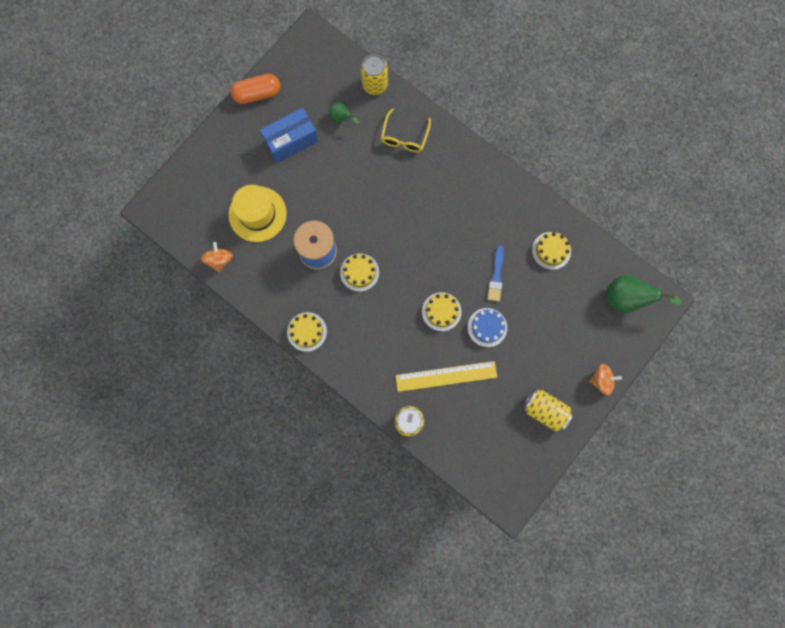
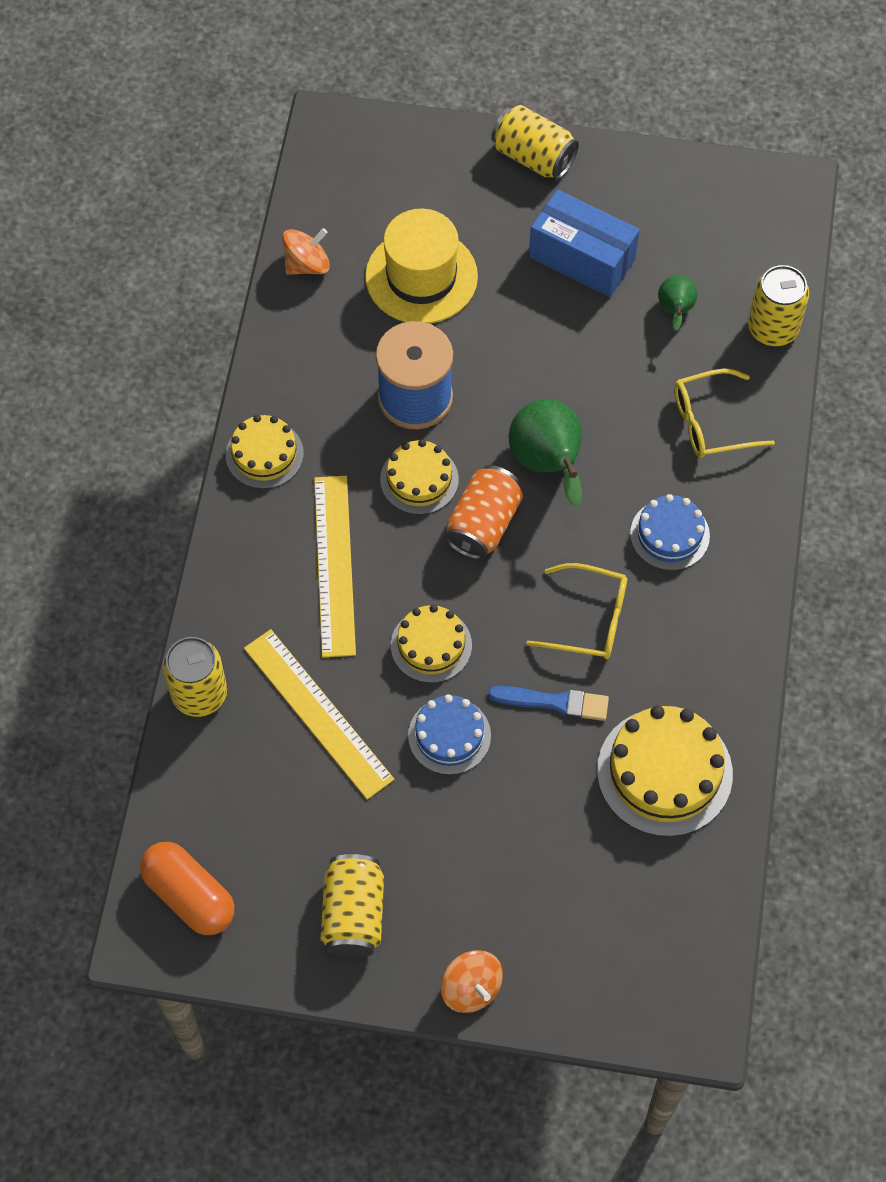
camera: 60 degrees right, 15 degrees down
(225, 130) = (533, 157): none -> yellow can
(257, 94) = (629, 168): orange capsule -> orange capsule (189, 896)
(380, 331) = (334, 565): none -> yellow ruler
(397, 257) = (483, 524): none -> orange can
(447, 185) = (669, 534): none -> blue cake
(466, 240) = (589, 619): none -> yellow glasses
(496, 276) = (554, 702): blue brush -> blue brush turned 150 degrees counterclockwise
(551, 250) = (664, 772): yellow cake -> yellow cake, size x1.62
(627, 299) = (658, 955): green pear -> green pear (548, 464)

